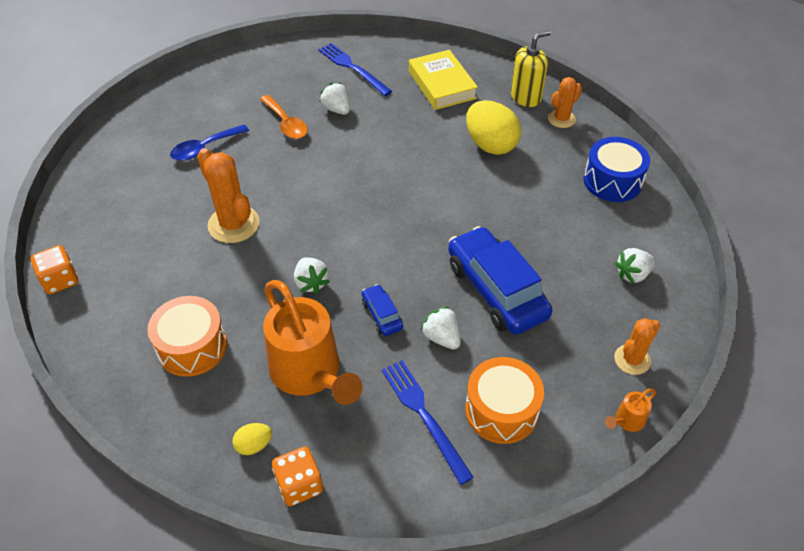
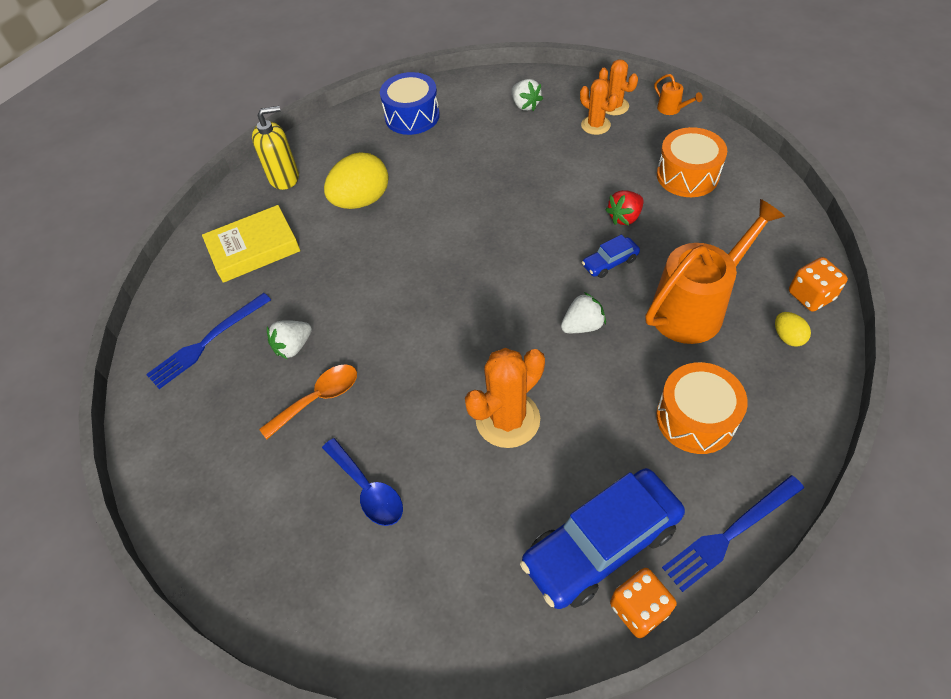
camera: 90 degrees left, 5 degrees up
(424, 415) = (710, 221): blue fork -> blue fork (730, 534)
(442, 337) = (624, 217): white strawberry -> red strawberry
(496, 290) = (561, 185): blue car -> blue car (601, 544)
(526, 97) = (284, 177): yellow soap dispenser -> yellow soap dispenser turned 105 degrees clockwise
(561, 119) = (321, 150): orange cactus -> orange cactus (595, 125)

